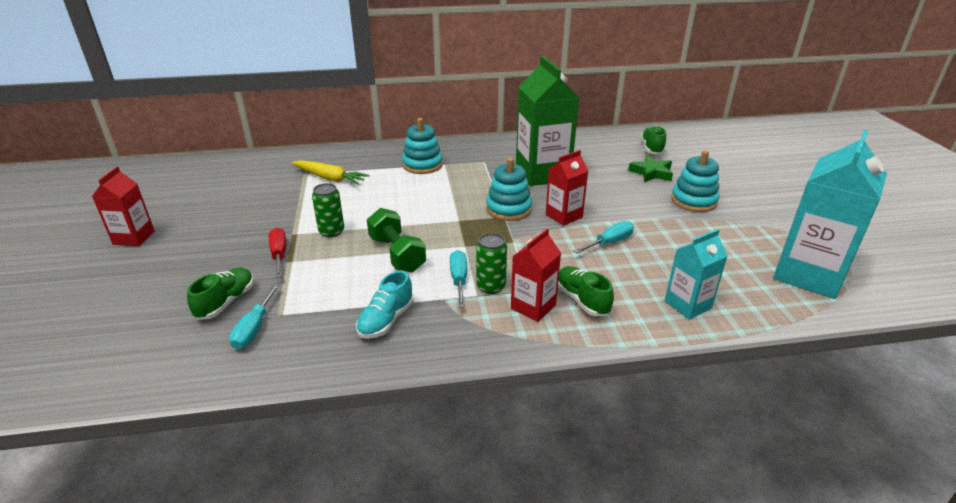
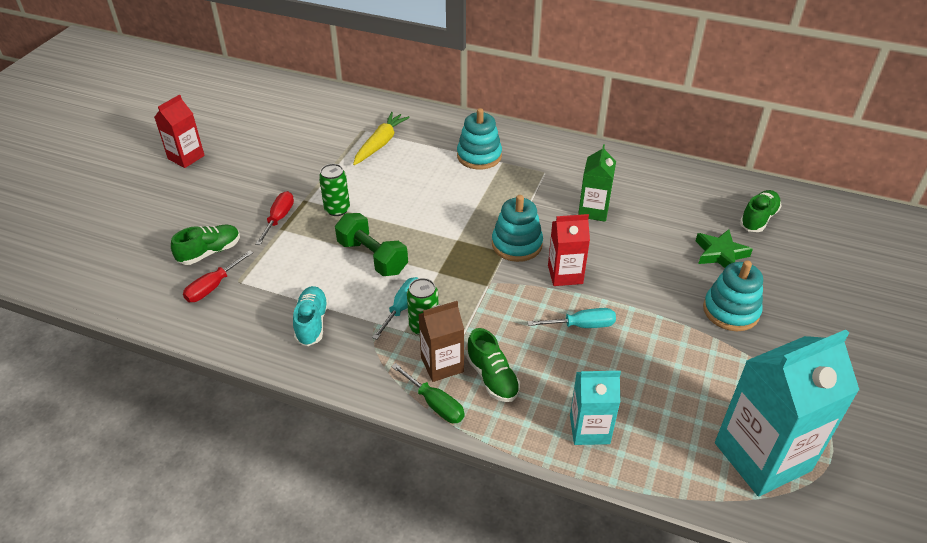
camera: 30 degrees right, 10 degrees up
(254, 328) = (213, 287): turquoise screwdriver -> red screwdriver
(330, 178) = (380, 144): yellow carrot -> yellow carrot turned 120 degrees counterclockwise
(386, 320) = (312, 323): turquoise shoe -> turquoise shoe turned 120 degrees clockwise
(397, 254) = (372, 257): green dumbbell -> green dumbbell turned 45 degrees counterclockwise
(533, 307) = (442, 365): red carton -> brown carton
(542, 173) = (593, 210): green carton -> green carton, size x0.55
(556, 337) = (435, 404): none -> green screwdriver
(582, 300) = (492, 378): green shoe -> green shoe turned 150 degrees clockwise

